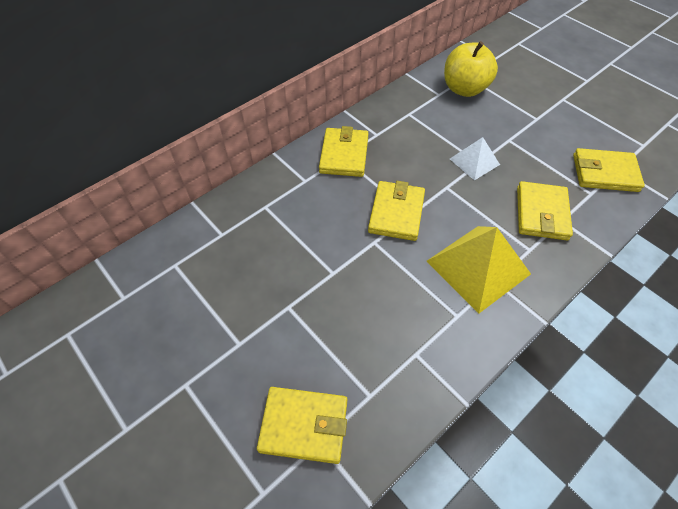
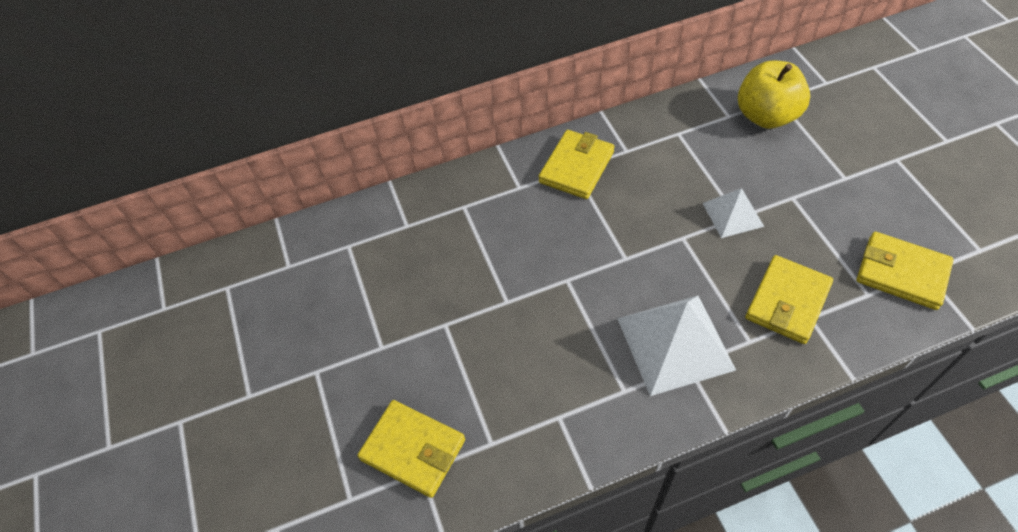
camera: 25 degrees right, 0 degrees up
(396, 213) = (607, 253): yellow wallet -> none
(478, 267) = (675, 343): yellow pyramid -> white pyramid

